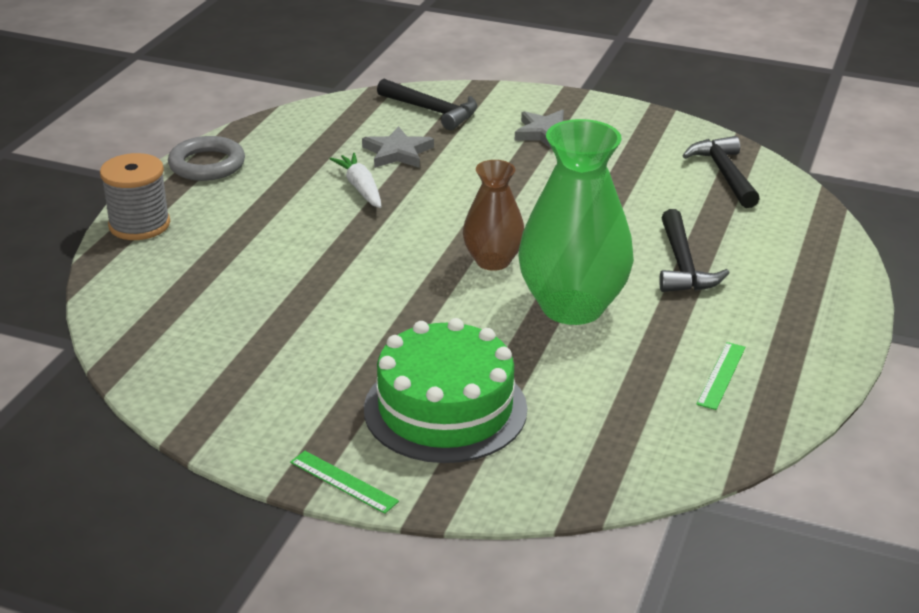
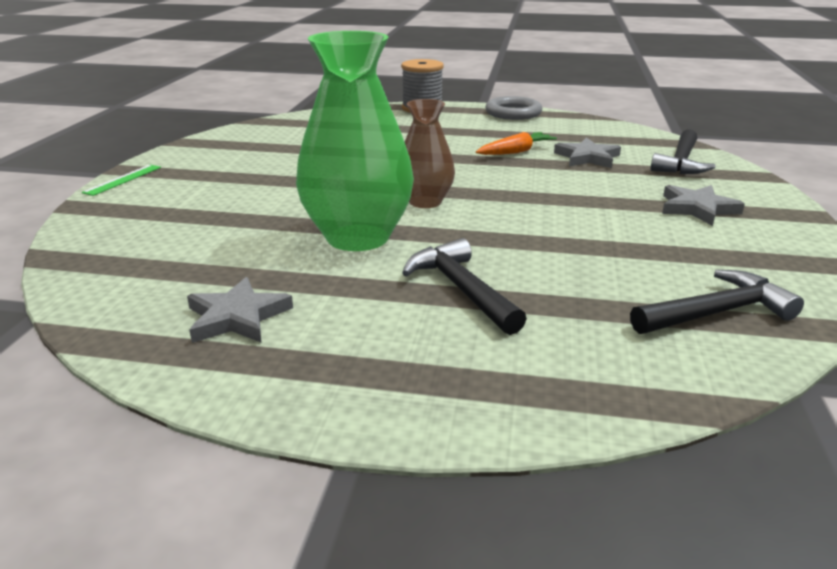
camera: 80 degrees right, 5 degrees down
(360, 188) = (515, 152): white carrot -> orange carrot
(445, 409) = (200, 201): green cake -> none
(682, 265) = (462, 289): black hammer -> black hammer turned 75 degrees clockwise
(721, 375) = (237, 317): green ruler -> grey star

